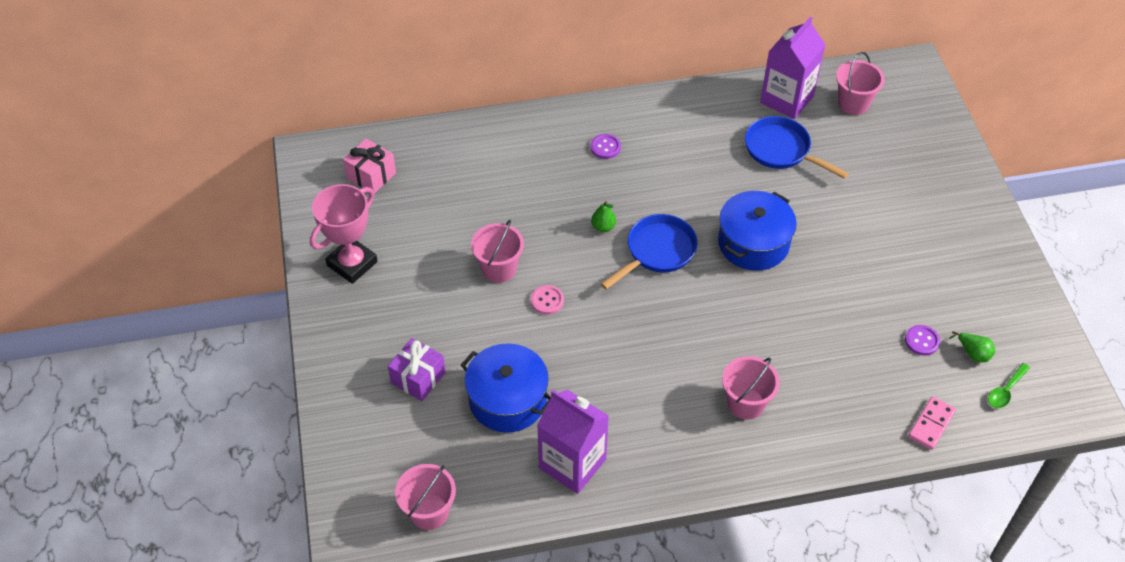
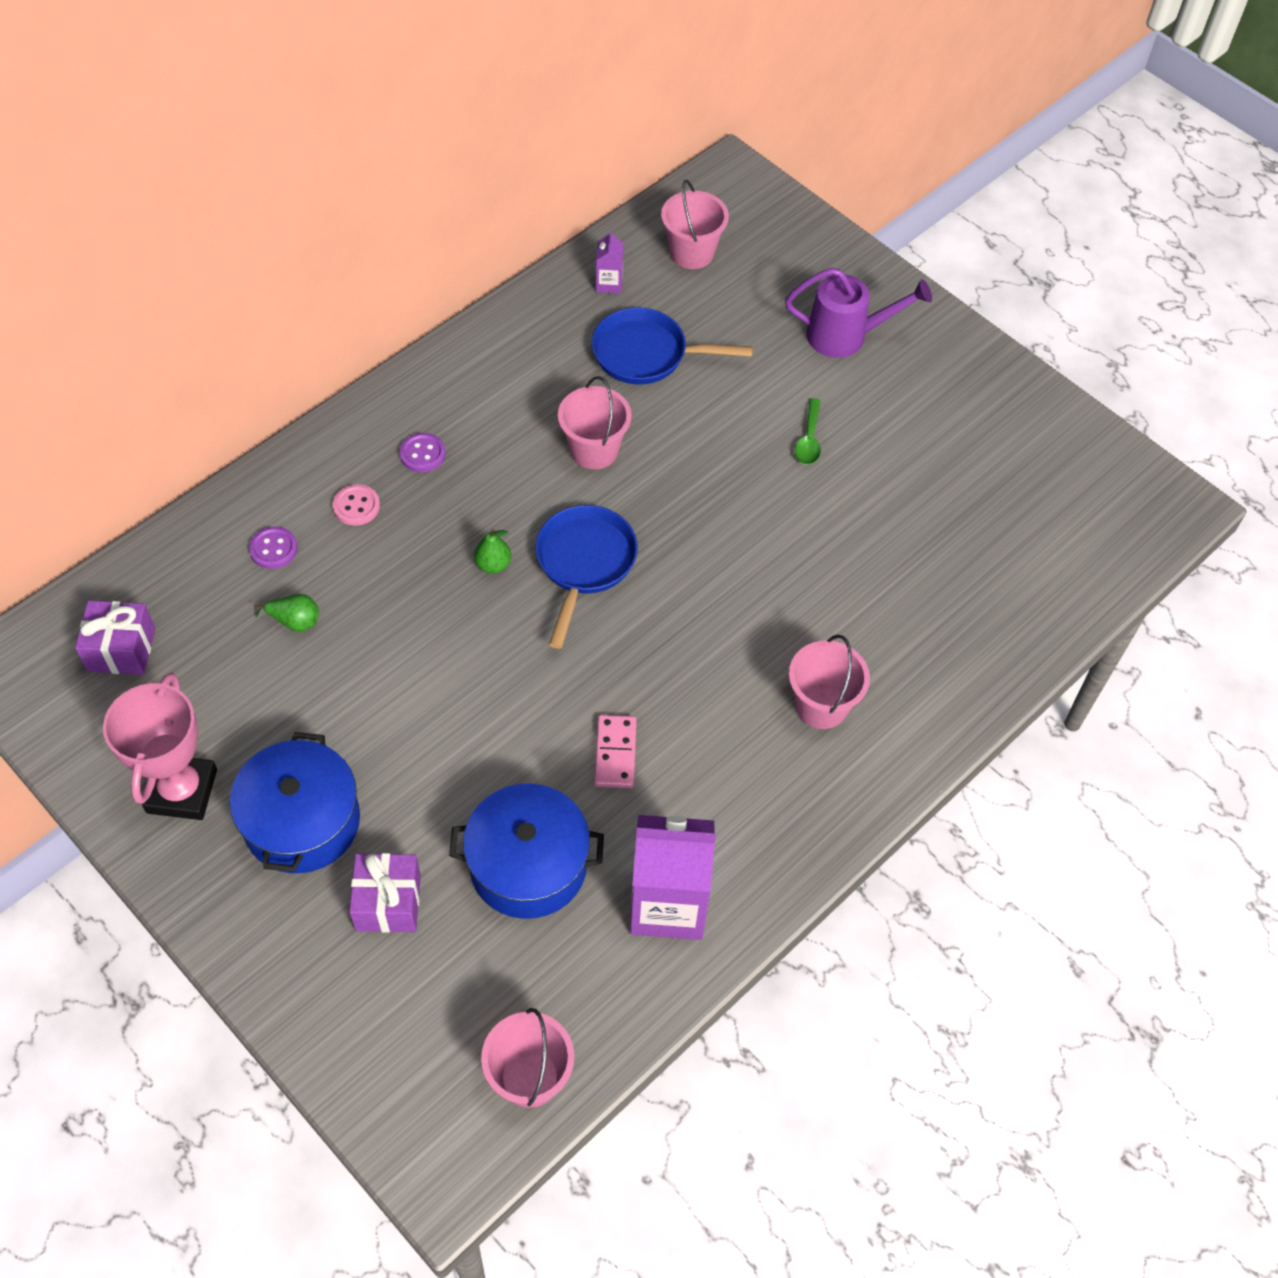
camera: 35 degrees left, 5 degrees up
(371, 175) = (121, 649): pink gift -> purple gift
(499, 268) = (394, 692): pink bucket -> pink bucket (594, 450)
(547, 300) = (488, 702): pink button -> pink button (356, 506)
(753, 243) = (693, 493): blue pot -> blue pot (302, 821)
(786, 99) = (609, 283): purple carton -> purple carton, size x0.45
(921, 195) = (845, 336): none -> purple watering can
(922, 341) = (964, 519): purple button -> purple button (273, 549)
(931, 424) = (1040, 617): pink domino -> pink domino (615, 753)
(973, 353) = (1028, 505): green pear -> green pear (295, 621)
(1005, 390) = (1090, 533): green spoon -> green spoon (809, 439)

